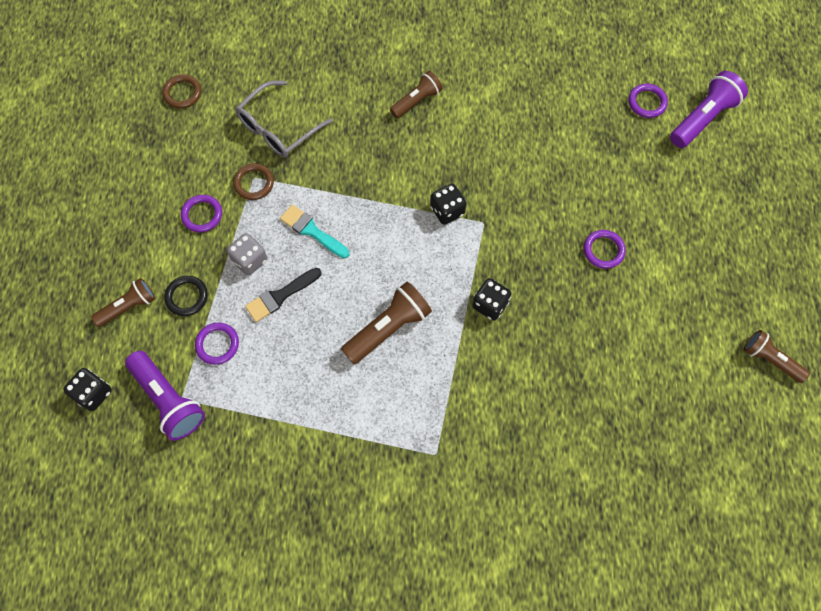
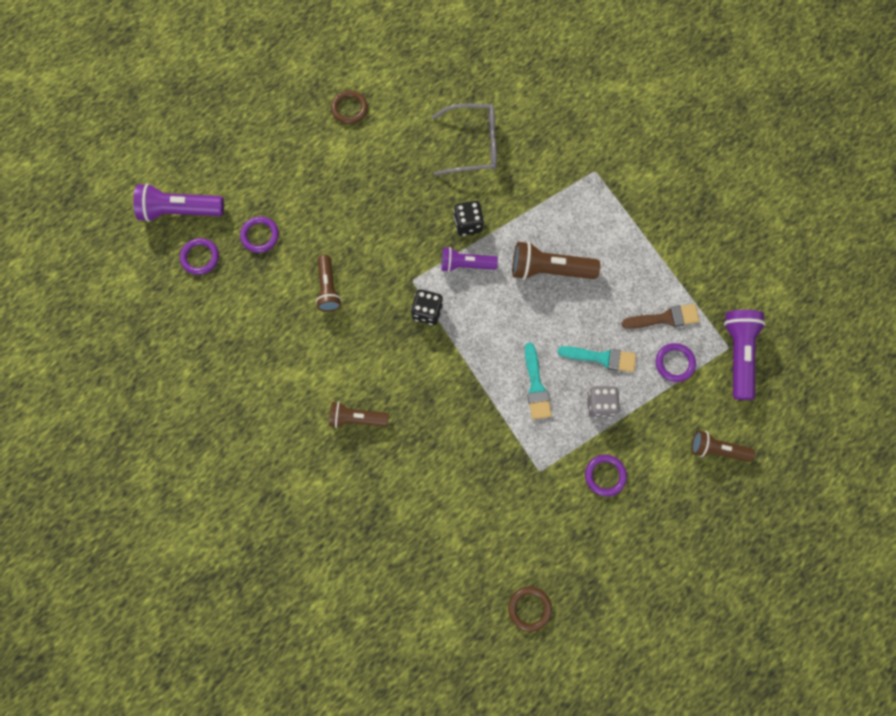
camera: 135 degrees left, 5 degrees up
(94, 393) = (788, 406): black dice -> none
(187, 297) = (668, 418): black ring -> none
(254, 183) = (543, 466): brown ring -> brown ring (349, 109)
(257, 374) = (664, 318): none -> brown brush
(278, 128) = (482, 497): grey glasses -> grey glasses (473, 145)
(280, 296) = (602, 358): black brush -> turquoise brush
(457, 271) = (466, 264): none -> purple flashlight
(603, 250) = (356, 190): purple ring -> purple ring (260, 235)
(770, 360) = (340, 44): brown flashlight -> brown flashlight (328, 288)

